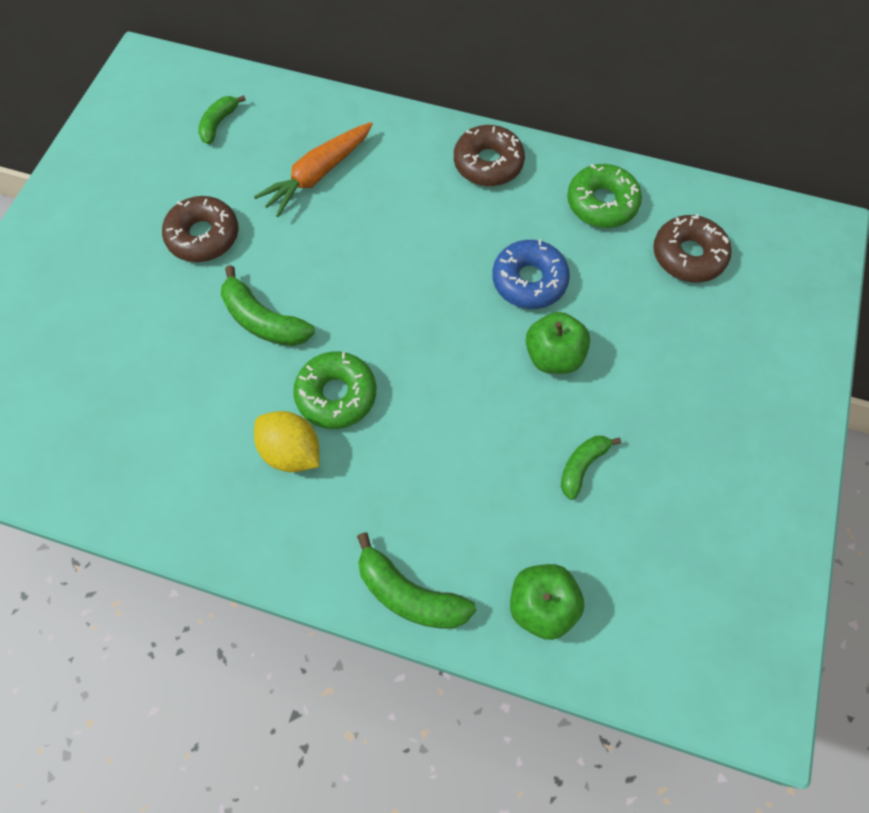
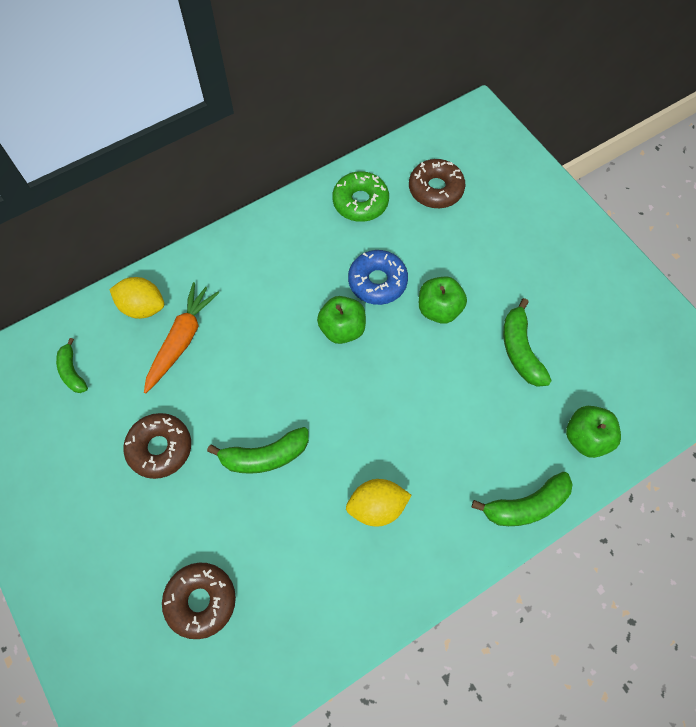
camera: 50 degrees left, 0 degrees up
(318, 175) = (181, 340): orange carrot -> orange carrot turned 150 degrees counterclockwise
(323, 124) = (142, 307): none -> yellow lemon
(336, 395) = (360, 450): green donut -> none
(449, 288) = (342, 329): none -> green apple
(488, 163) = (272, 237): brown donut -> brown donut (201, 601)
(582, 466) = (520, 350): green banana -> green banana, size x1.56

